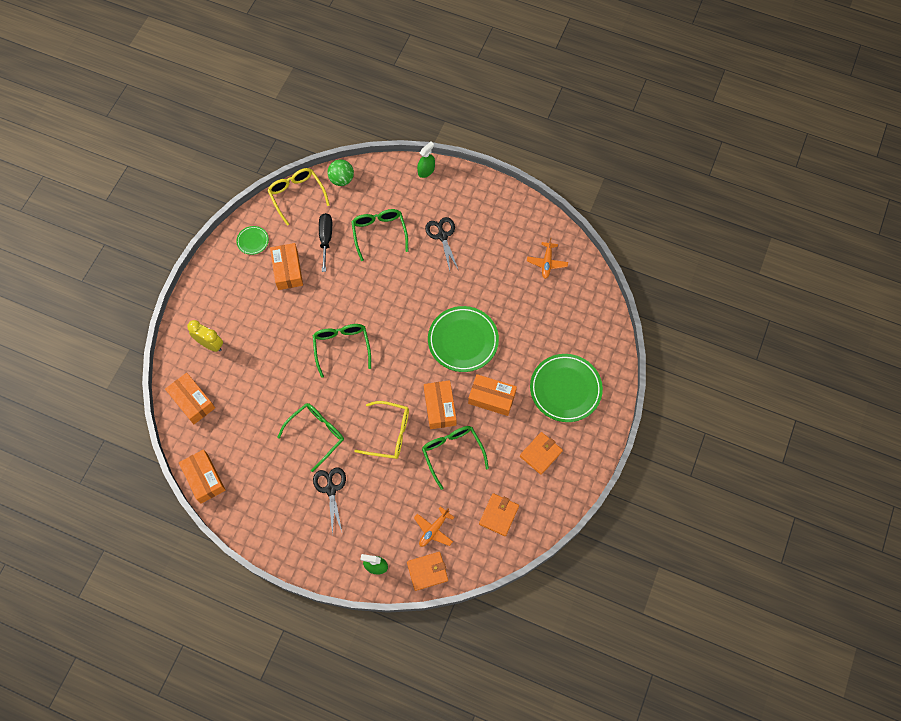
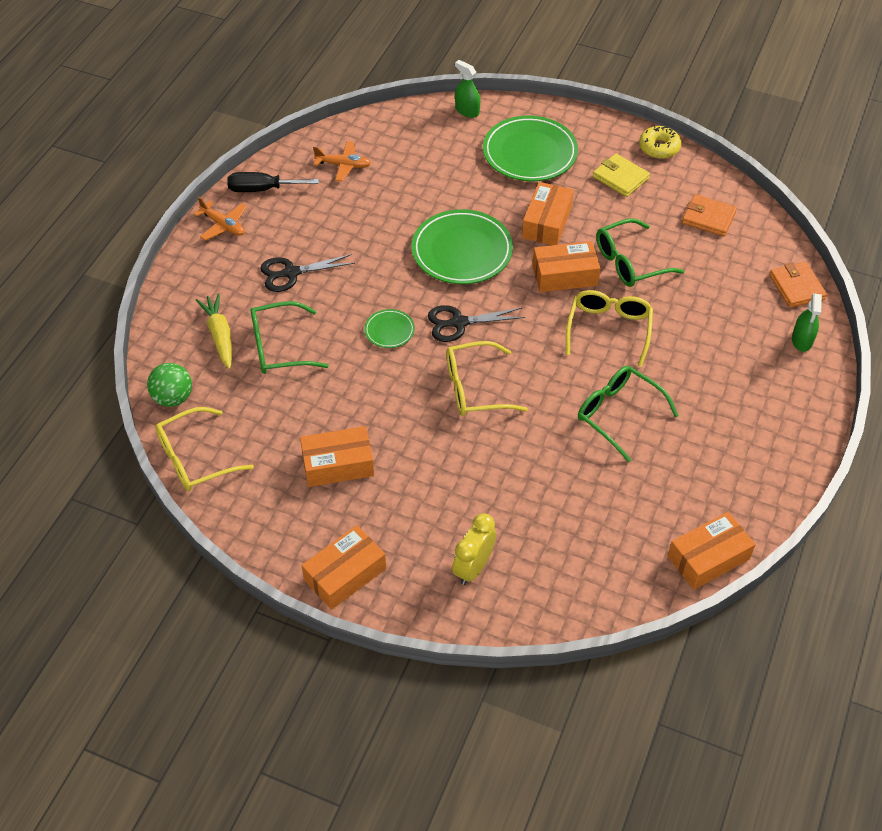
camera: 90 degrees left, 15 degrees down
(192, 401) = (577, 586): orange box -> orange box (345, 574)
(253, 241) = (278, 517): green plate -> green plate (389, 330)
(326, 239) = (283, 415): black screwdriver -> black screwdriver (262, 189)
(331, 489) = (700, 394): black scissors -> black scissors (458, 323)
(342, 347) = (475, 388): green glasses -> yellow glasses
(390, 199) = (220, 335): none -> yellow carrot
(426, 170) = (173, 292): green spray bottle -> green spray bottle (467, 110)
(434, 530) = (739, 281): orange plane -> orange plane (223, 225)
(541, 454) = (620, 177): orange wallet -> yellow wallet
(576, 486) = (659, 148): none -> yellow donut

